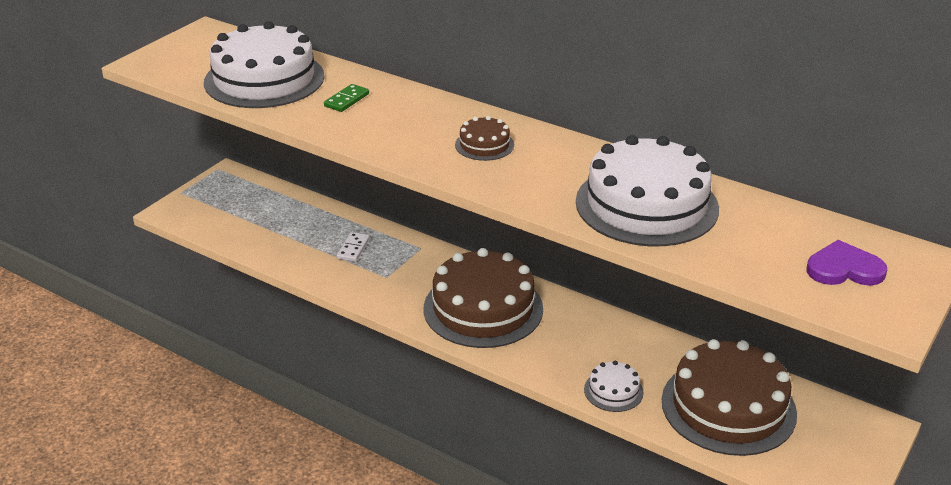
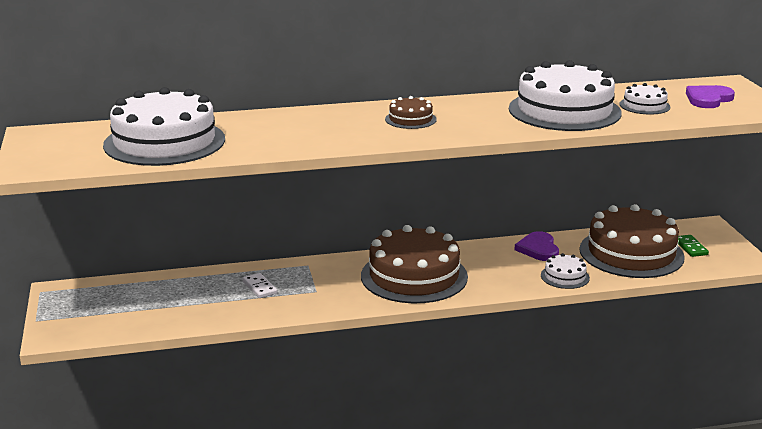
camera: 45 degrees left, 10 degrees down
(346, 100) = (260, 131): green domino -> green domino (690, 247)
(641, 346) = (538, 249): none -> purple heart
(747, 240) = (644, 105): none -> white cake

